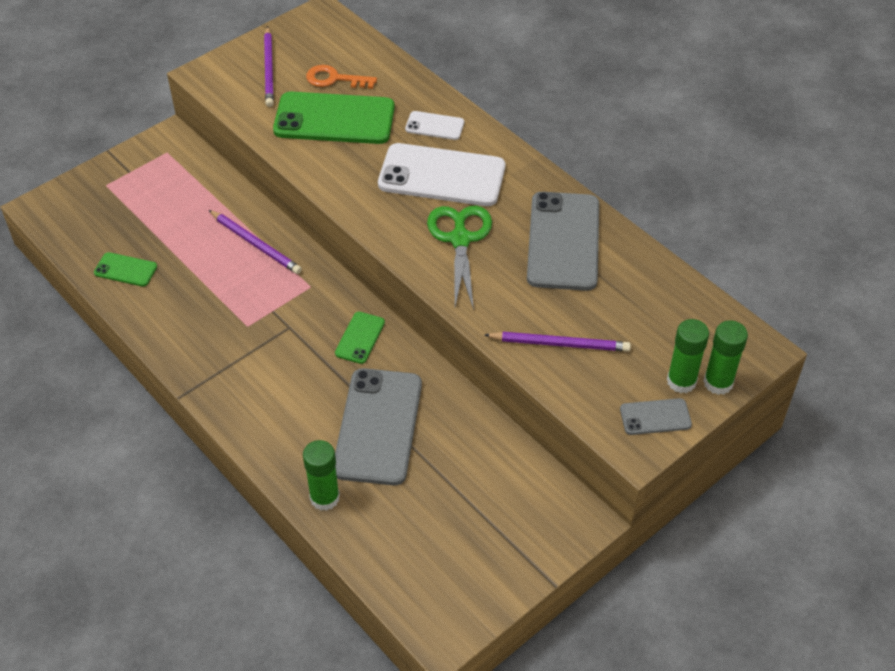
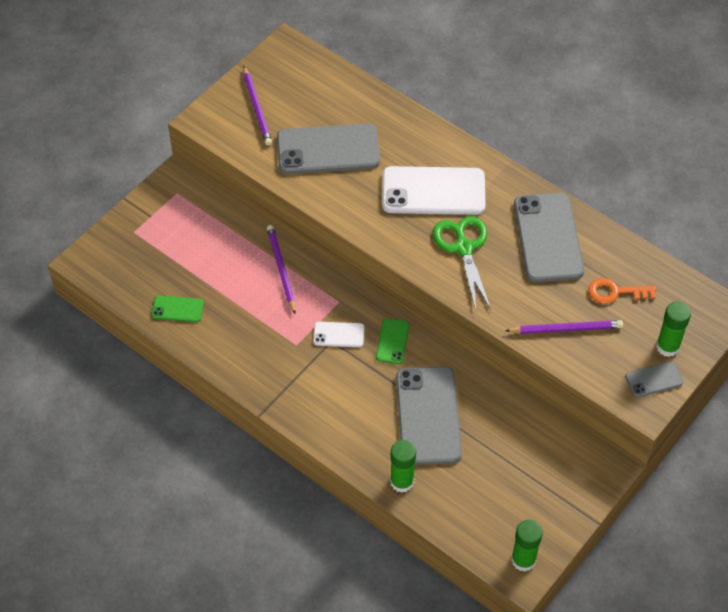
camera: 10 degrees left, 5 degrees up
(256, 244) = (281, 269): purple pencil -> purple pencil turned 135 degrees counterclockwise
(334, 79) = (317, 110): orange key -> orange key (615, 292)
(334, 119) = (328, 149): green phone -> grey phone
(434, 126) = (415, 144): white phone -> white phone (338, 334)
(718, 382) = (696, 343): green glue stick -> green glue stick (523, 560)

